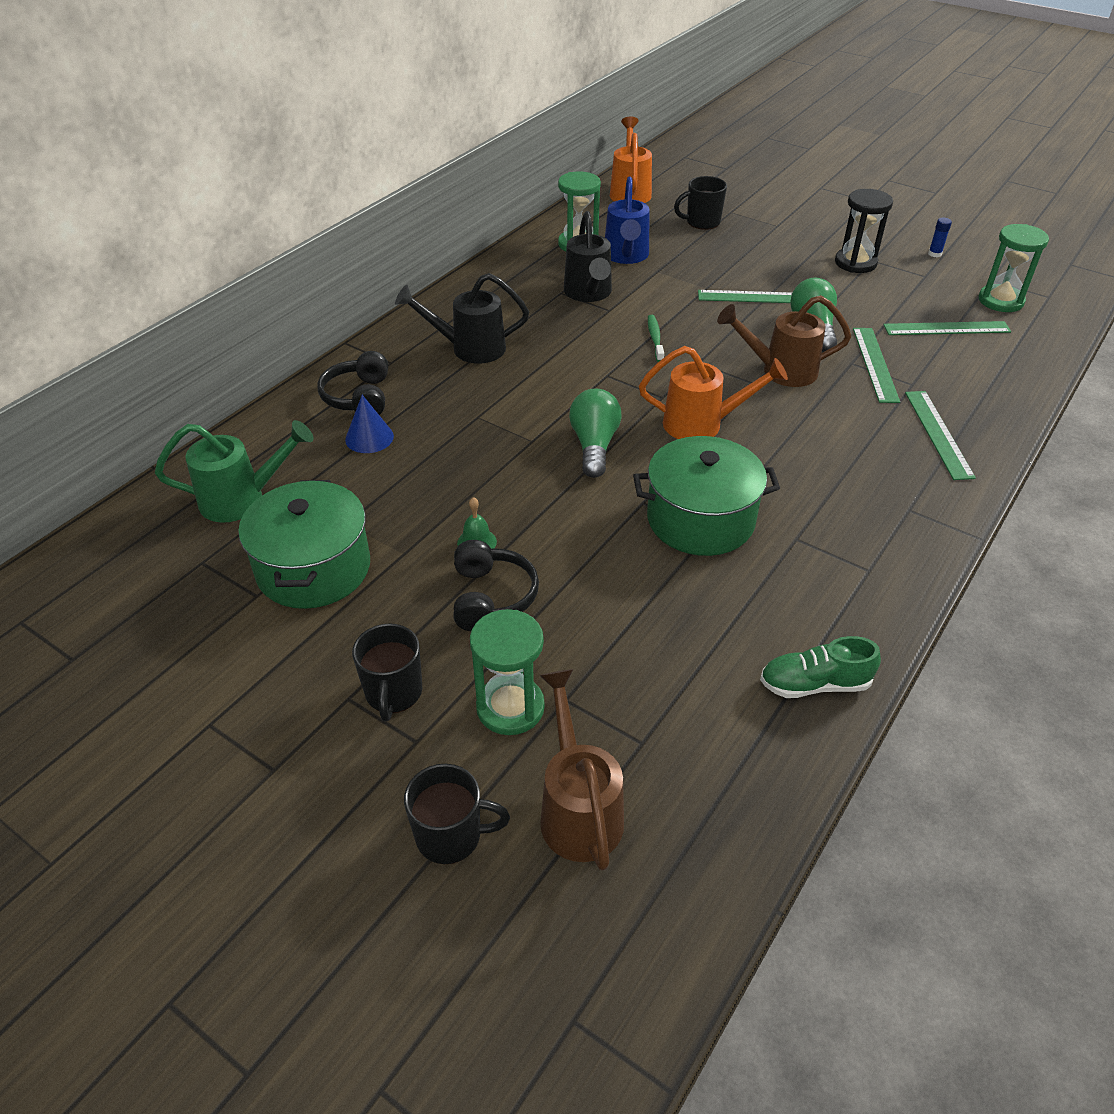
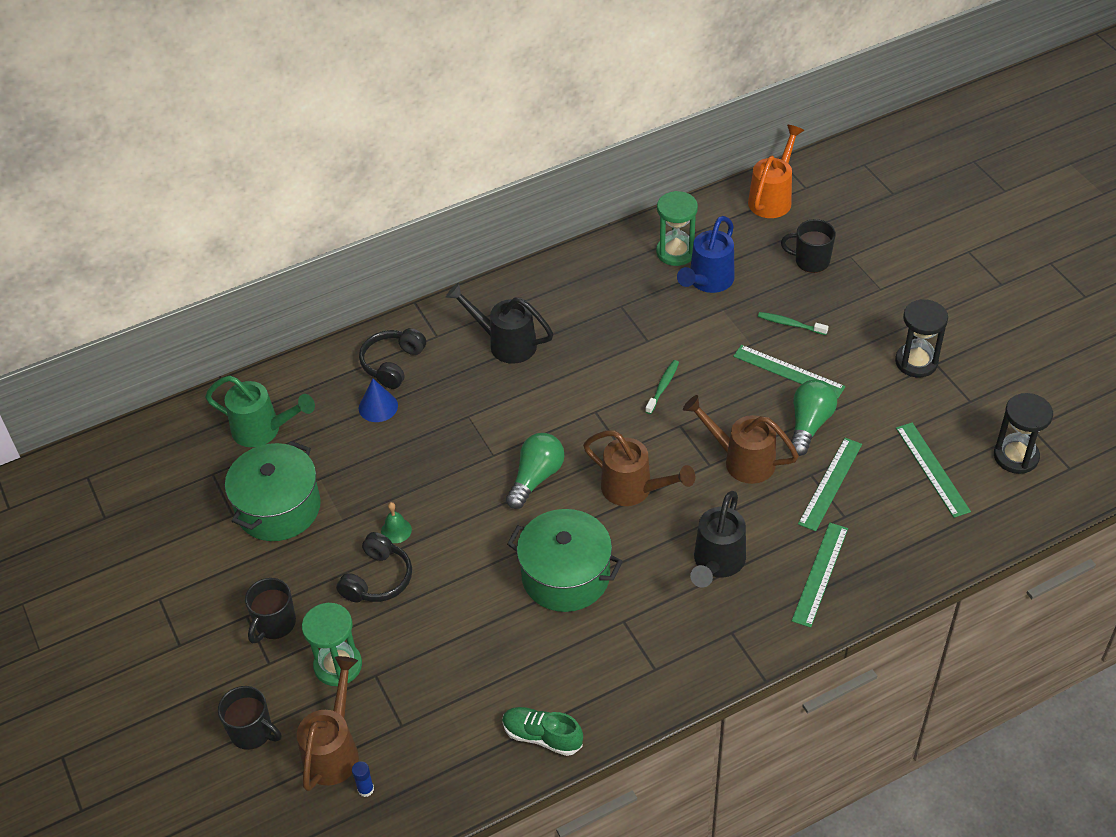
camera: 30 degrees right, 5 degrees up
(588, 294) = (643, 316): black watering can -> black watering can (717, 563)
(702, 424) = (634, 490): orange watering can -> brown watering can
(726, 266) = (790, 324): none -> green toothbrush
(934, 254) = (1005, 377): blue glue stick -> blue glue stick (365, 789)
(946, 328) = (932, 469): green ruler -> green ruler turned 45 degrees clockwise
(1000, 301) = (1016, 456): green hourglass -> black hourglass

